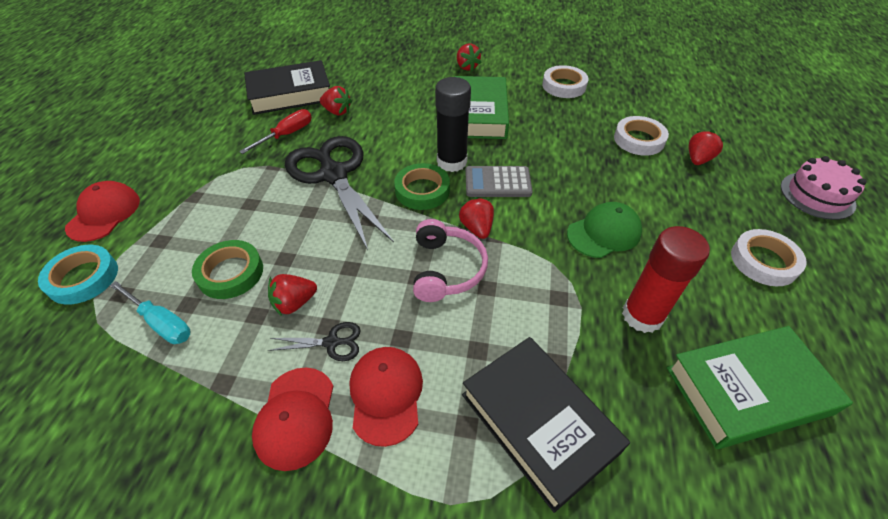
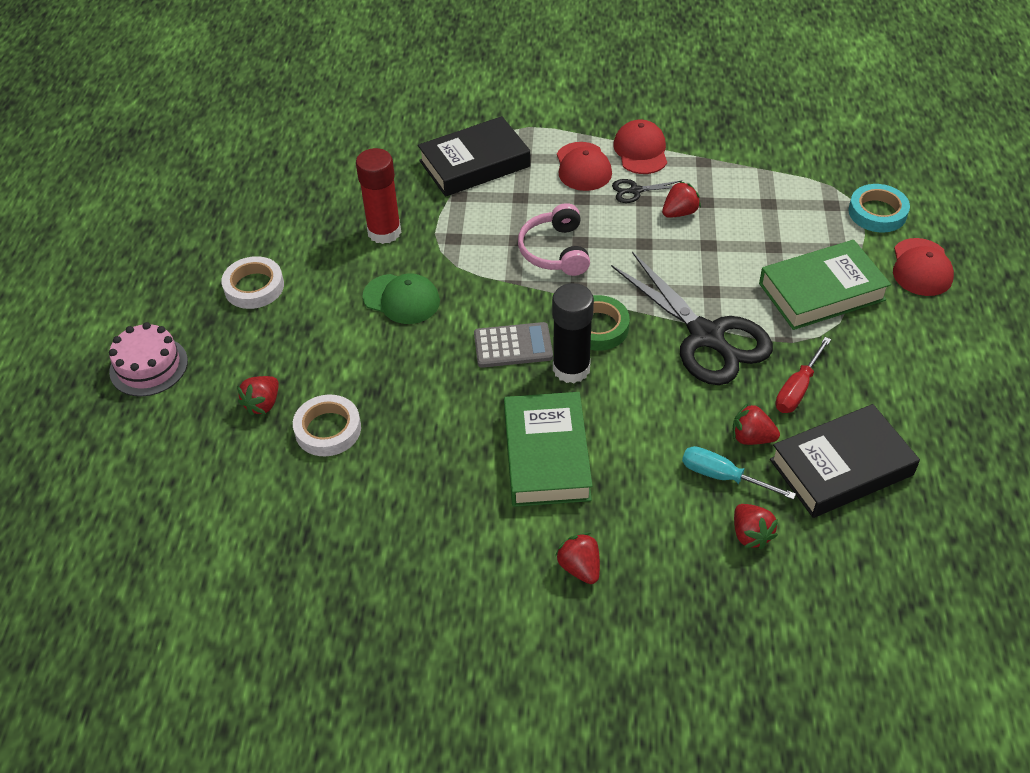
camera: 175 degrees right, 0 degrees up
(161, 323) = (779, 190): turquoise screwdriver -> turquoise screwdriver (722, 476)
(230, 273) = (750, 229): green tape -> none
(476, 228) = (531, 291): red strawberry -> red strawberry (750, 534)
(538, 422) = (474, 164): black book -> black book turned 75 degrees counterclockwise
(564, 86) = (415, 534): white tape -> none
(604, 233) = (401, 299): green cap -> green cap turned 120 degrees counterclockwise
(747, 390) = (321, 193): green book -> green book (821, 291)

